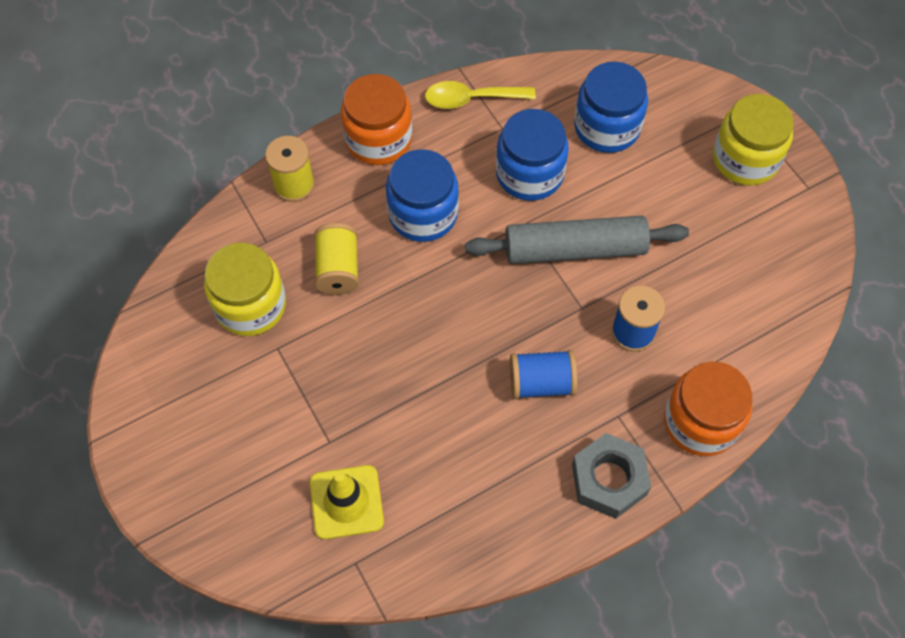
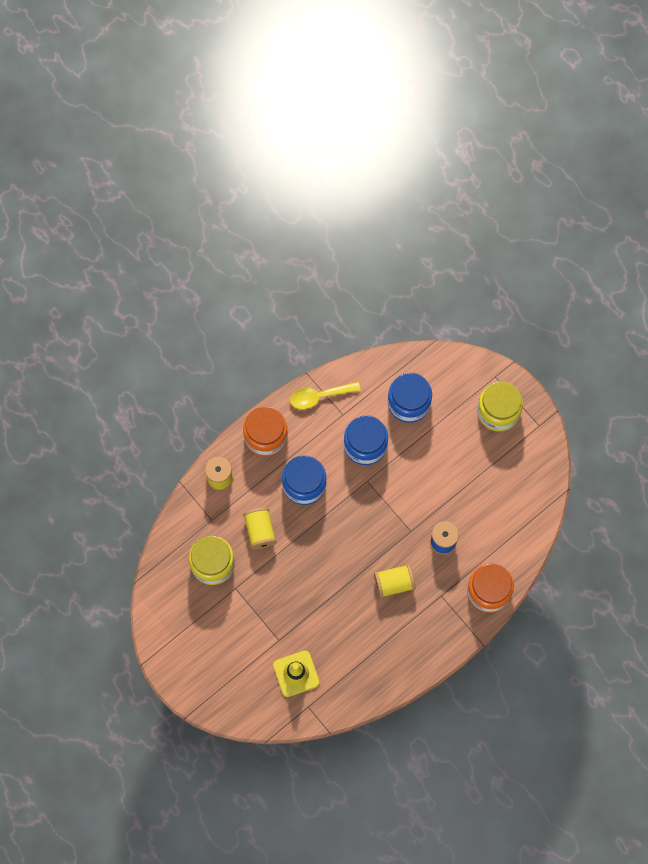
camera: 10 degrees left, 10 degrees up
(541, 383) = (394, 583): blue spool -> yellow spool
(575, 249) = (401, 493): grey rolling pin -> none
(609, 480) = (441, 635): grey nut -> none

